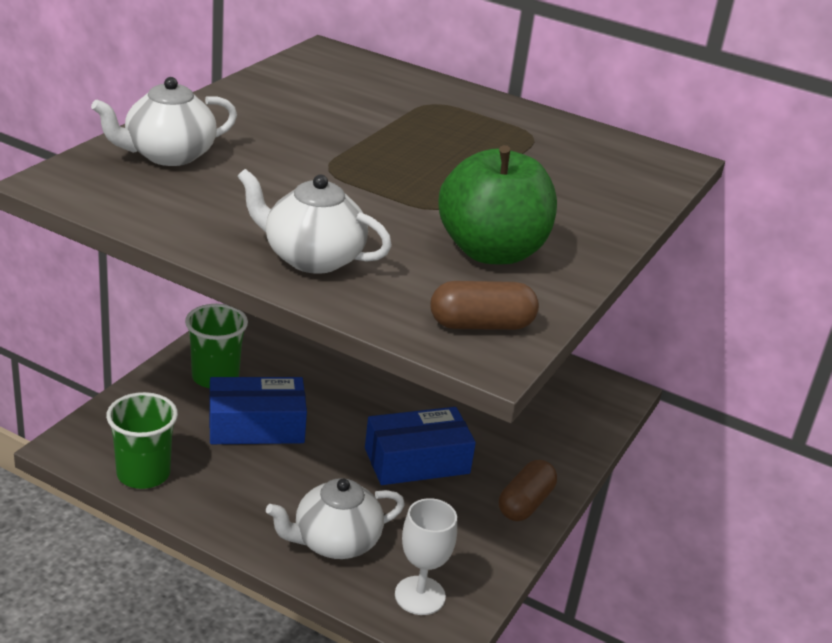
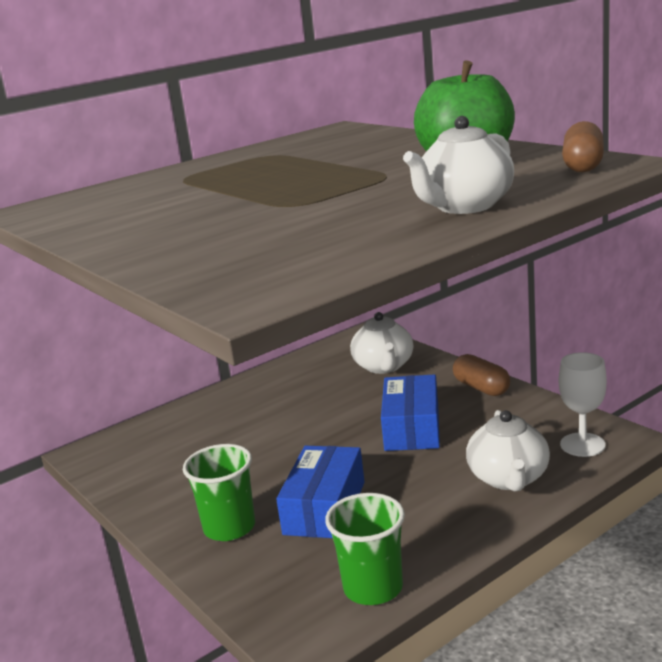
camera: 60 degrees left, 10 degrees down
(168, 155) = (215, 258): white teapot -> white teapot (384, 366)

